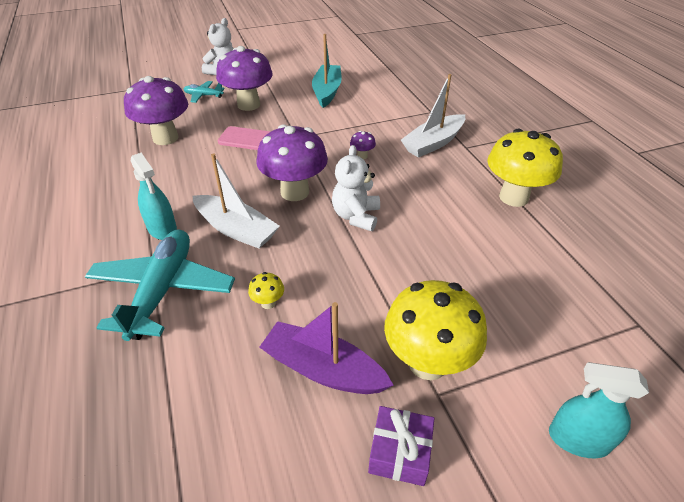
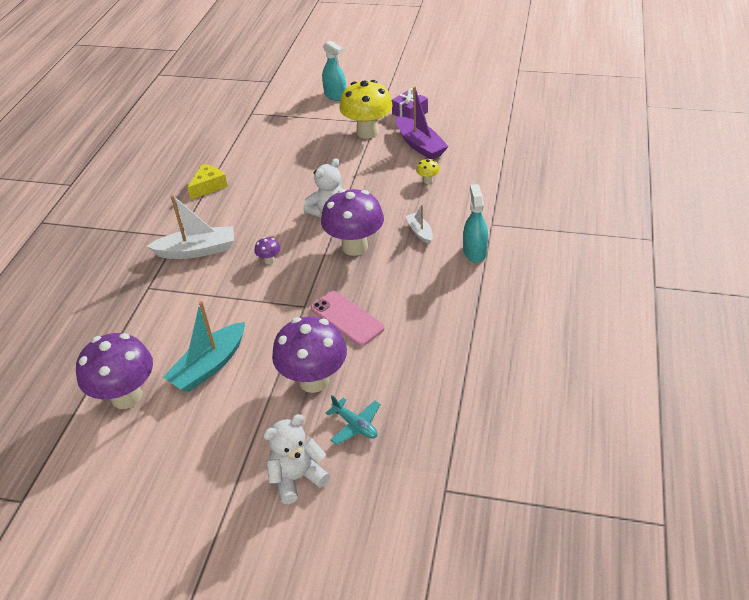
camera: 145 degrees left, 0 degrees up
(162, 290) = (489, 208): turquoise plane -> none
(165, 138) = (434, 359): purple mushroom -> purple mushroom (126, 396)
(236, 229) = (420, 232): white boat -> white boat, size x0.54
(514, 197) = (208, 186): yellow mushroom -> yellow cheese

